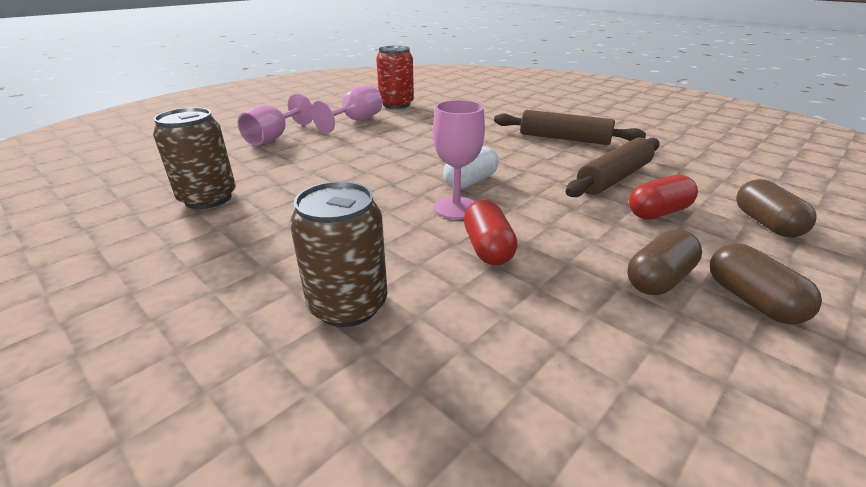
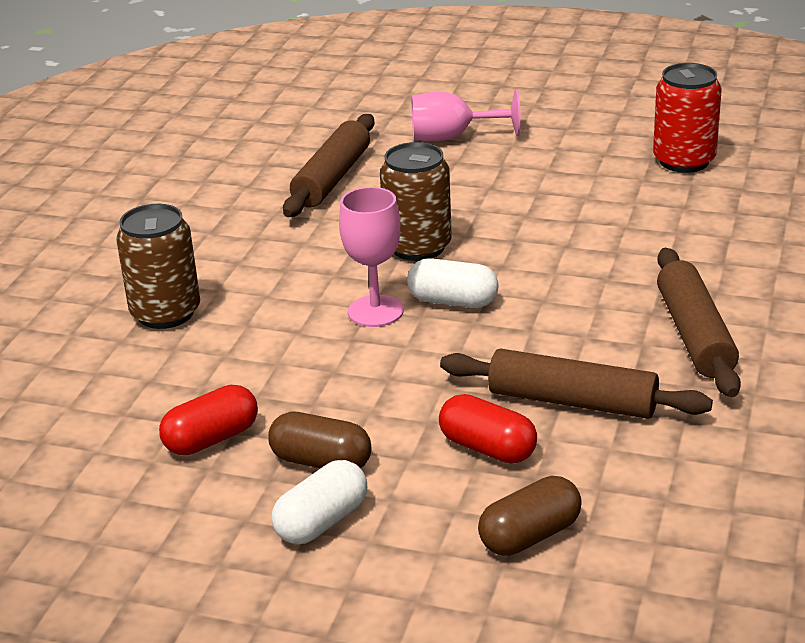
camera: 65 degrees right, 0 degrees up
(208, 198) = (275, 177): brown can -> brown can (418, 247)
(252, 180) = (332, 178): none -> brown rolling pin
(356, 121) = (572, 160): pink goblet -> none
(487, 248) = (304, 352): red capsule -> red capsule (211, 439)
(751, 300) = (322, 522): brown capsule -> white capsule

